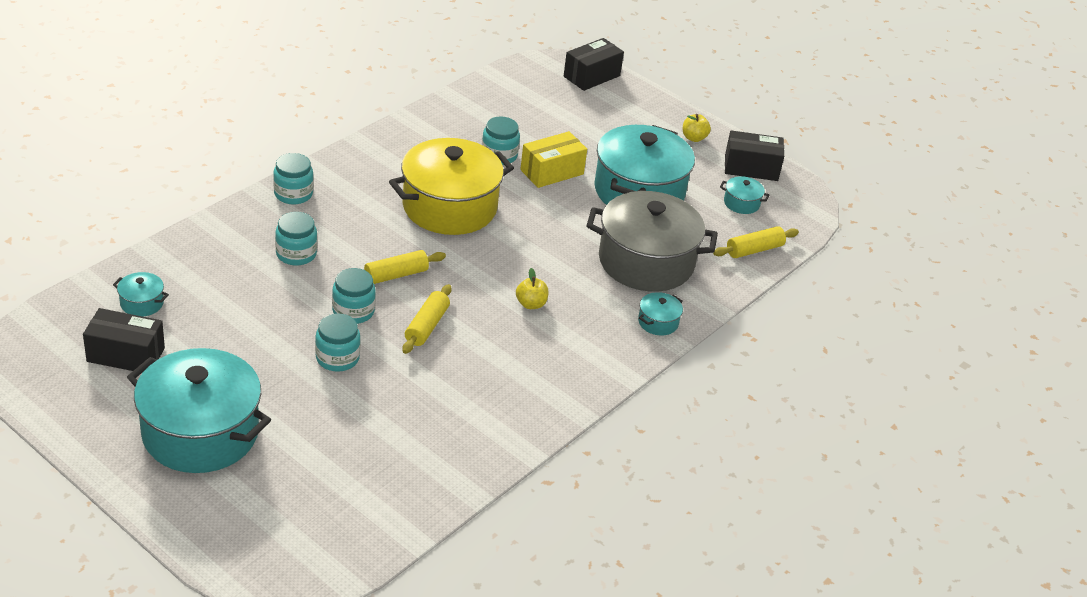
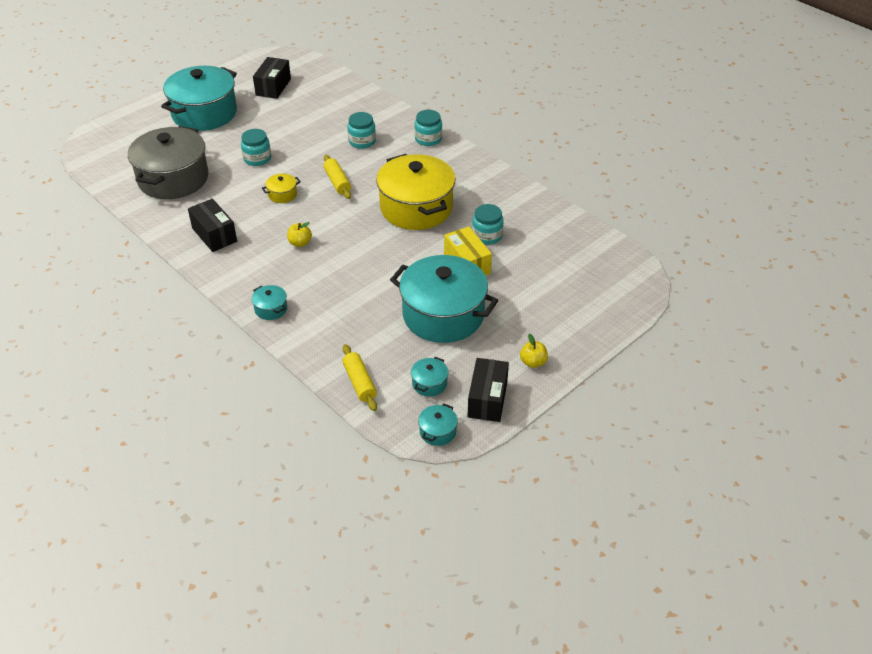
camera: 100 degrees right, 5 degrees up
(142, 303) = (318, 89): turquoise pot -> turquoise pot (437, 432)
(353, 311) = (301, 164): turquoise jar -> none
(427, 326) = (282, 194): yellow rolling pin -> yellow pot
(591, 76) = (625, 300): black box -> black box (214, 235)
(646, 262) = (346, 309): grey pot -> grey pot (173, 179)

